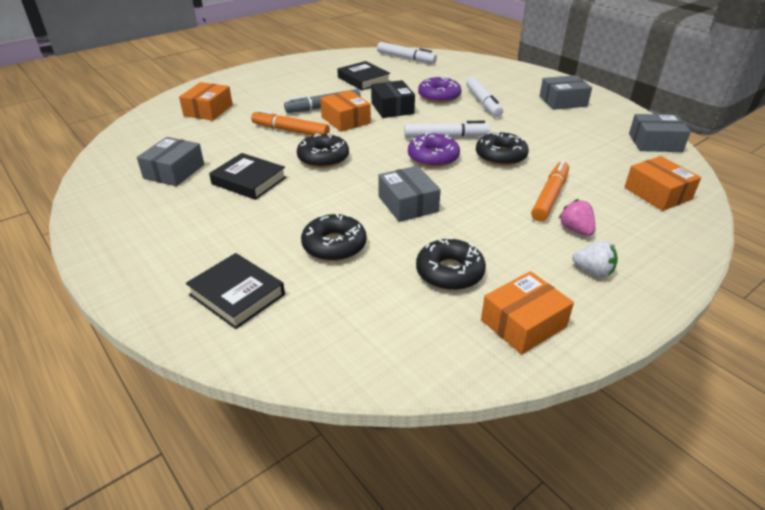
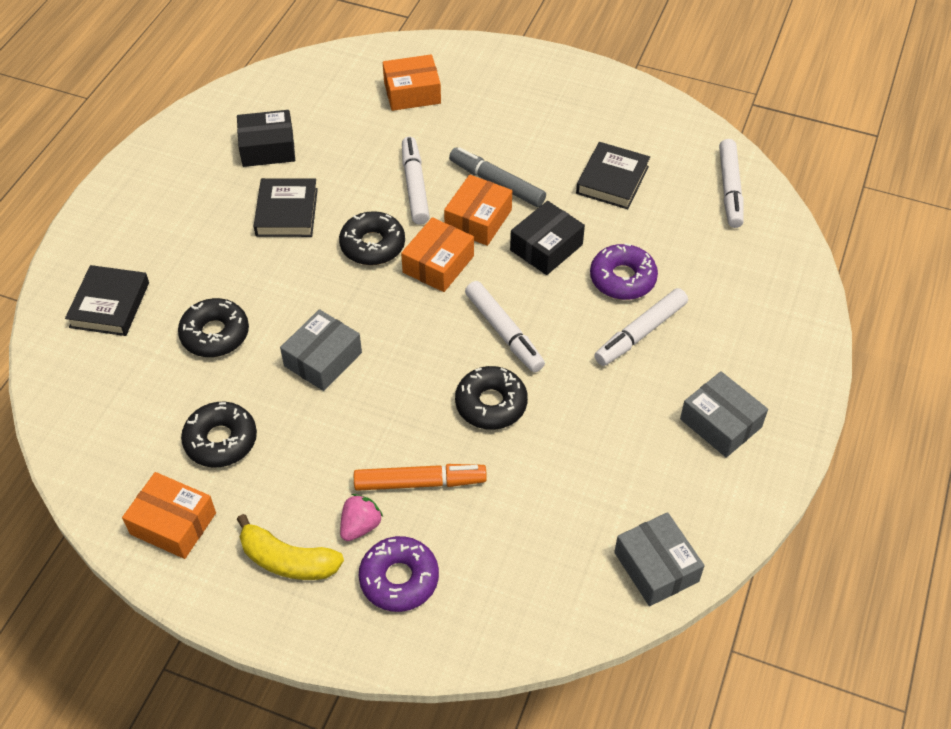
camera: 60 degrees right, 15 degrees up
(174, 171) = (267, 148): grey box -> black box
(290, 131) = (415, 186): orange marker -> white marker
(433, 157) = (441, 340): purple donut -> purple donut (399, 579)
(593, 271) = (288, 560): white strawberry -> yellow banana
(657, 193) = (500, 593): orange box -> orange box (438, 264)

